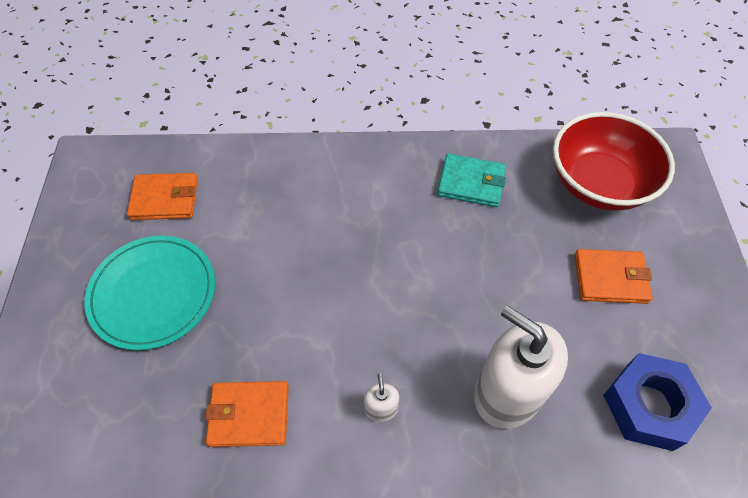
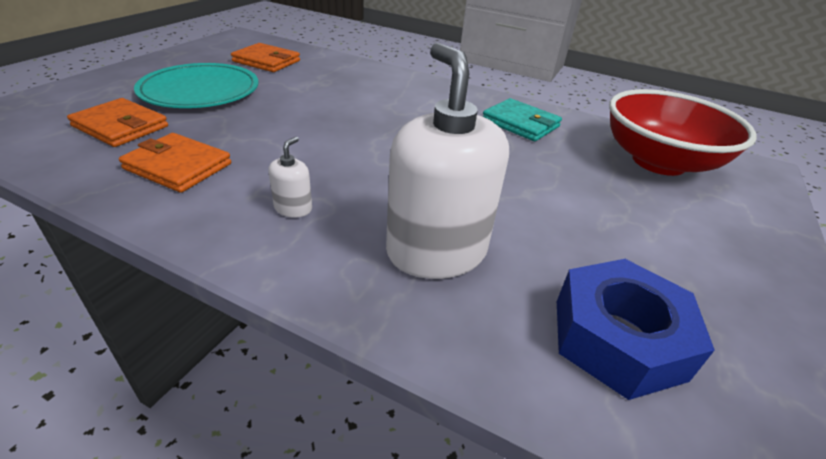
camera: 25 degrees right, 20 degrees down
(610, 278) = (631, 221): orange wallet -> orange wallet (120, 126)

